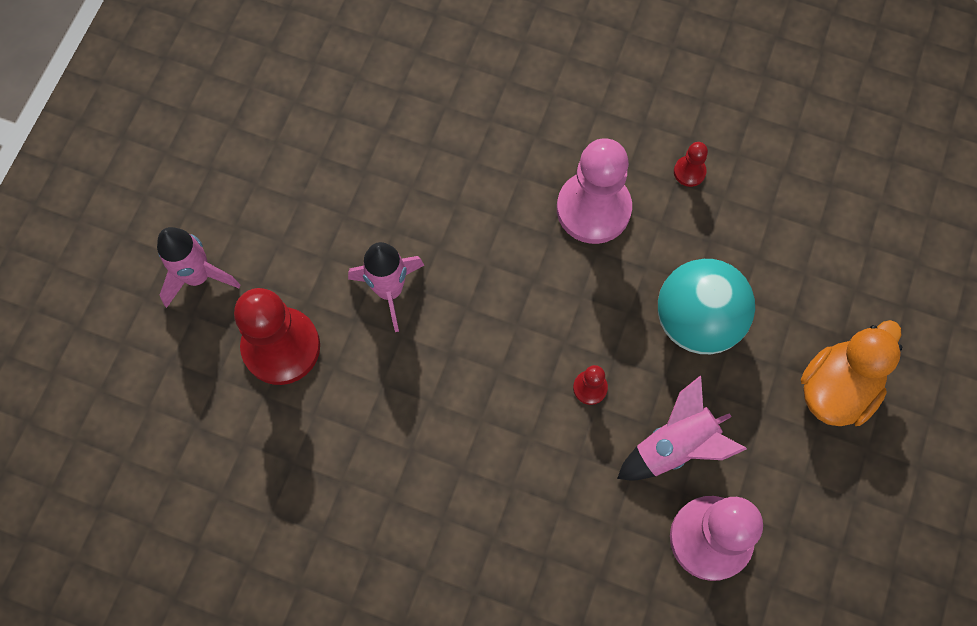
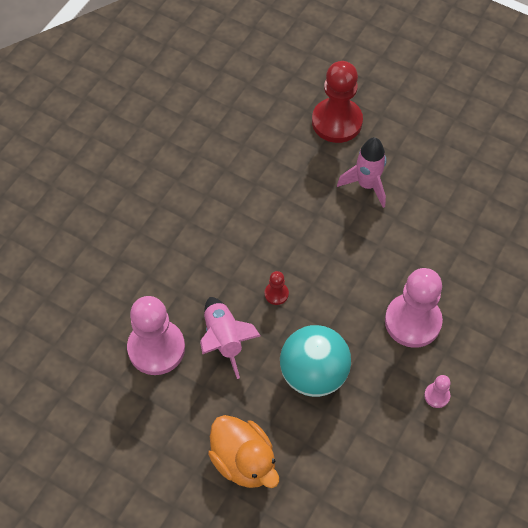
camera: 100 degrees right, 10 degrees down
(198, 276) = (392, 83): pink rocket -> none
(689, 172) = (437, 396): red pawn -> pink pawn

